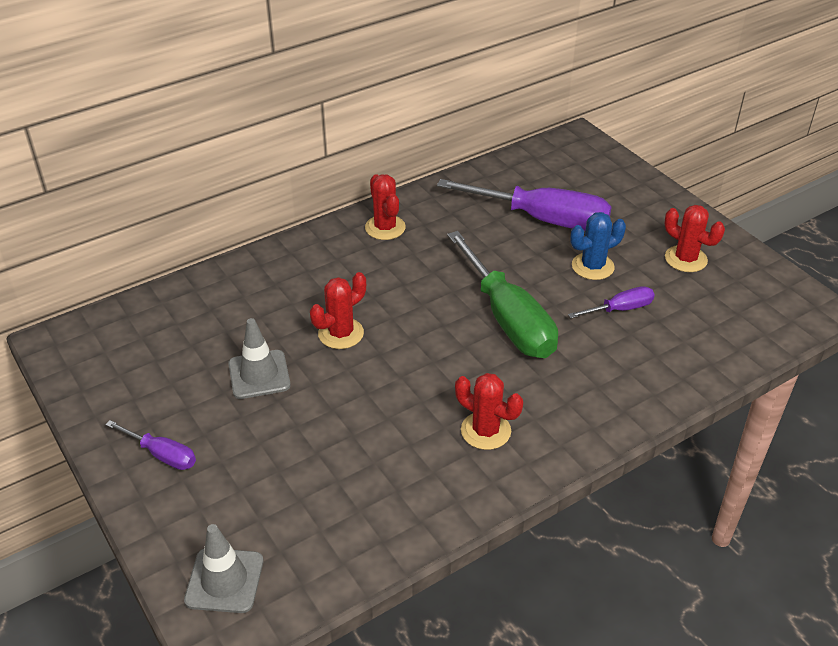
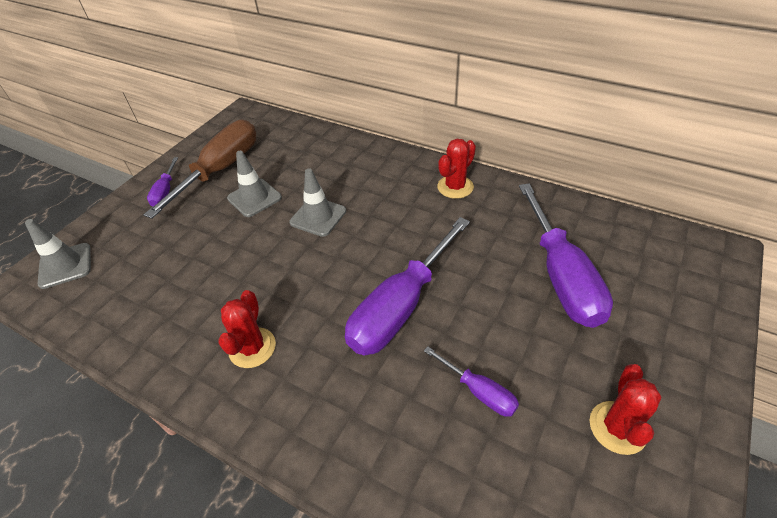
camera: 65 degrees right, 5 degrees up
(171, 392) = (220, 170): none -> brown screwdriver
(341, 333) = (318, 217): red cactus -> grey traffic cone
(508, 319) = (401, 306): green screwdriver -> purple screwdriver
(592, 266) = (526, 342): blue cactus -> none

